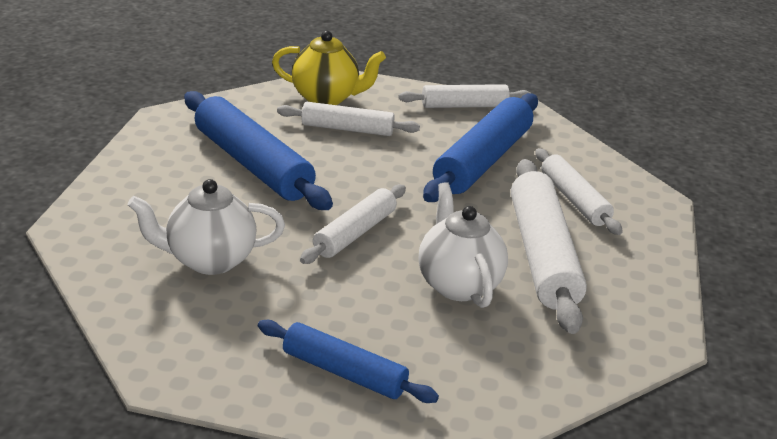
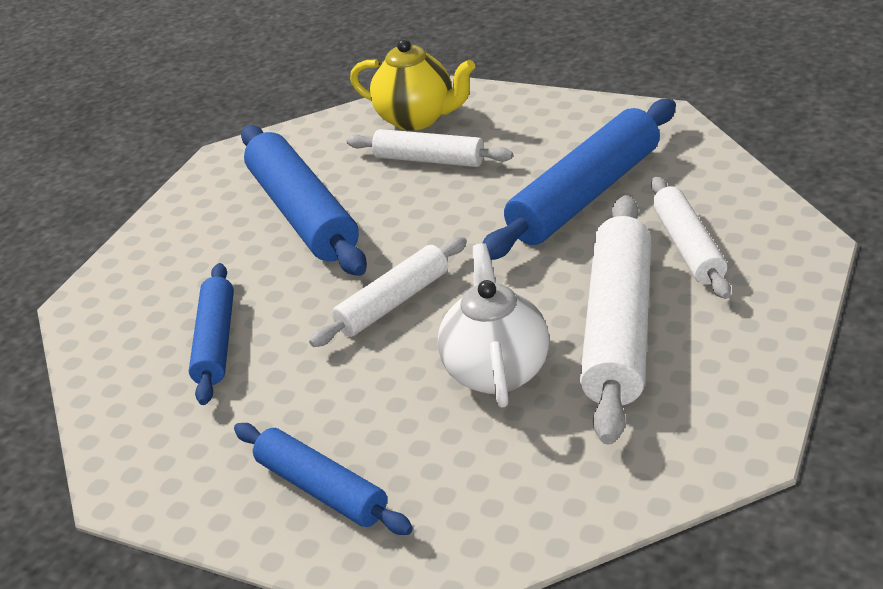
camera: 20 degrees right, 5 degrees up
(209, 260) = (216, 341): white teapot -> blue rolling pin
(464, 106) = (586, 118): white rolling pin -> none

